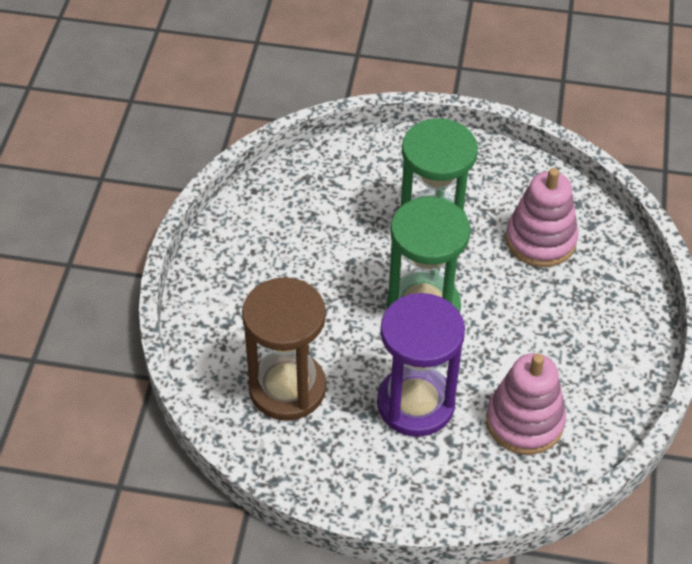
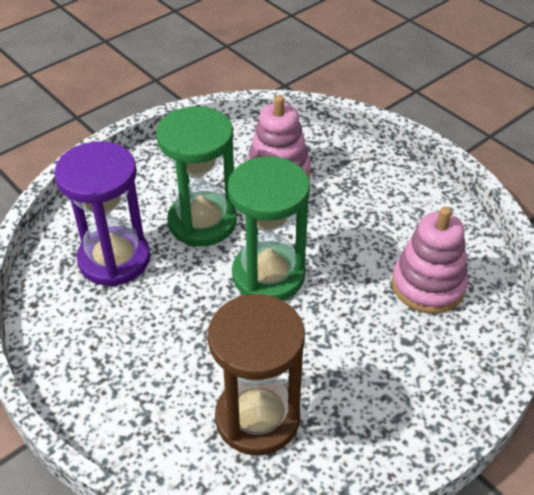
camera: 50 degrees left, 5 degrees down
(415, 404) = (354, 339): purple hourglass -> purple hourglass (114, 259)

